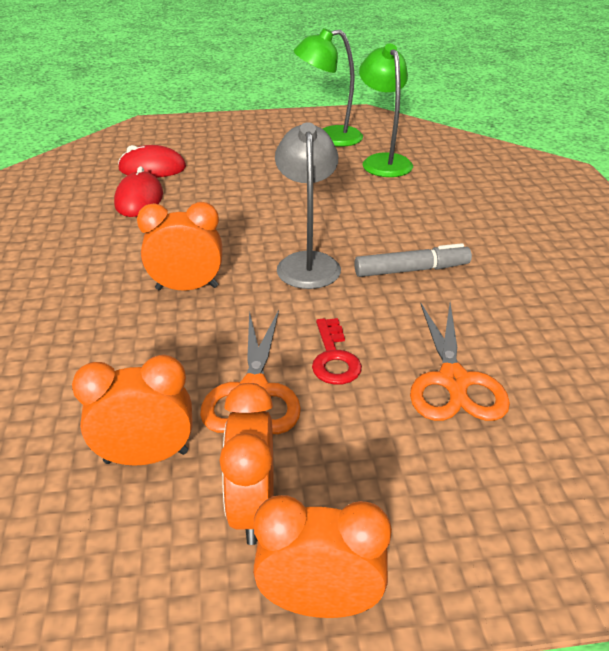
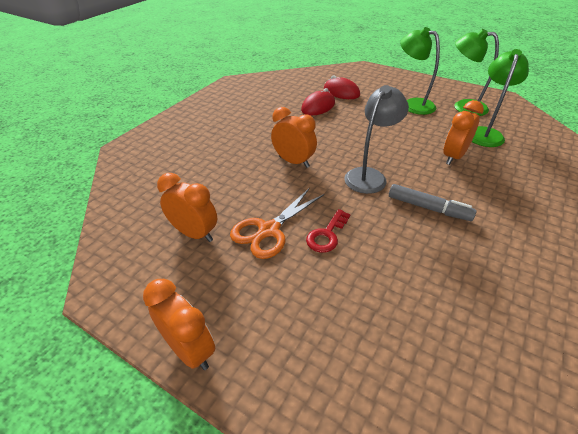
camera: 40 degrees right, 5 degrees up
(252, 508) = (210, 285): orange clock -> orange clock (453, 157)
(267, 154) = (412, 104): none -> green lamp
(453, 381) = (381, 286): orange scissors -> none

